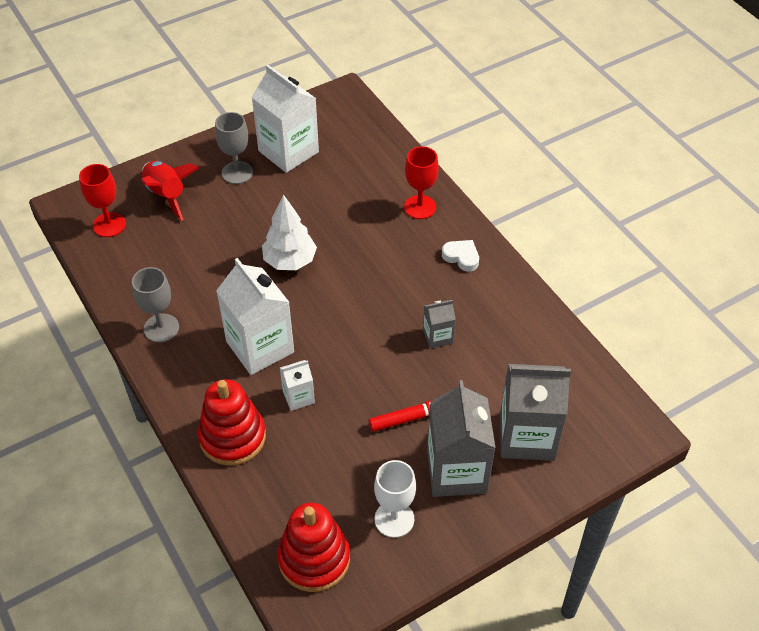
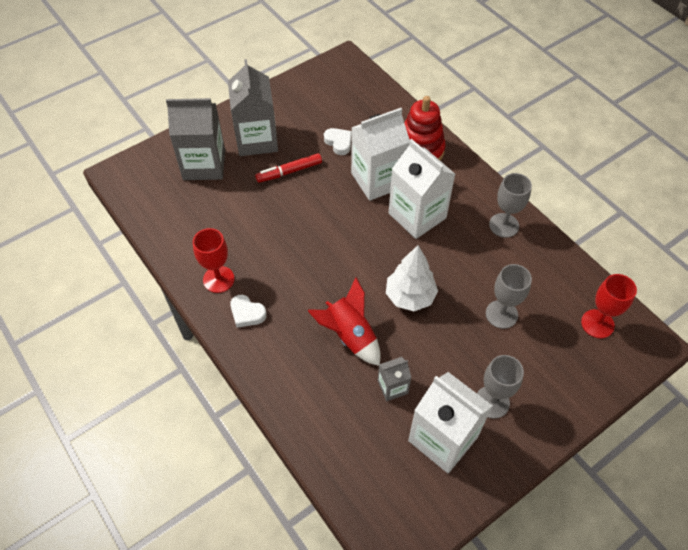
camera: 175 degrees right, 5 degrees up
(167, 195) = (556, 365): red rocket -> red rocket (350, 335)
(201, 239) = (501, 314): none -> grey goblet
(298, 397) = (377, 180): white carton -> white carton, size x2.04
(314, 559) = (348, 87): red stacking toy -> none
(342, 457) = (339, 143): none -> white heart
(394, 519) = (299, 110): white goblet -> none
(420, 207) = (288, 370): red goblet -> red goblet (218, 279)
(438, 336) = (270, 235): grey carton -> grey carton (392, 387)

